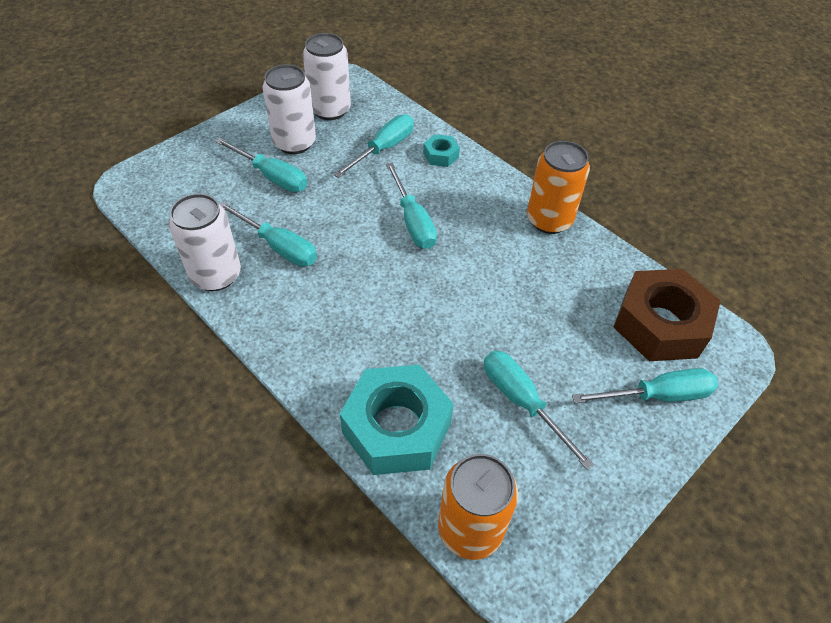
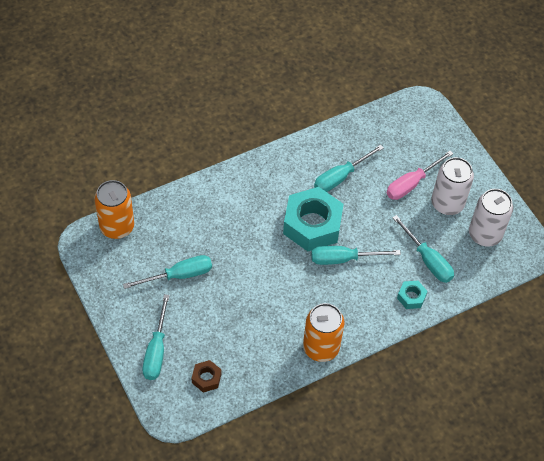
camera: 105 degrees right, 5 degrees up
(216, 275) = (325, 142): white can -> none
(272, 176) = (411, 184): turquoise screwdriver -> pink screwdriver
(396, 428) = (185, 209): turquoise nut -> turquoise nut (312, 225)
(660, 324) = (206, 378): brown nut -> brown nut, size x0.45

